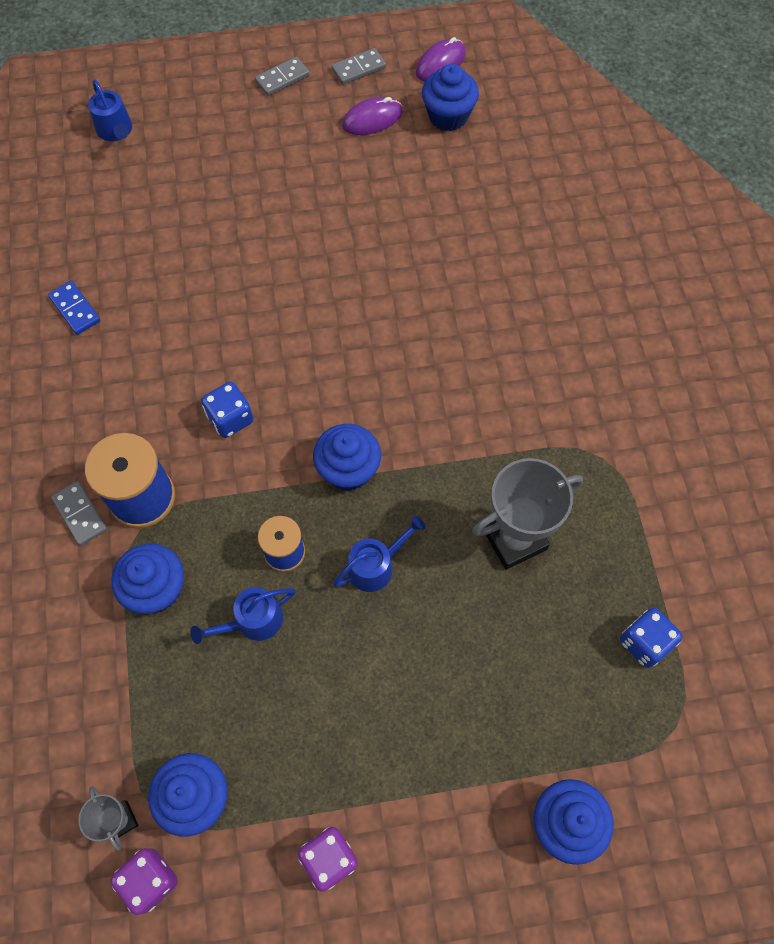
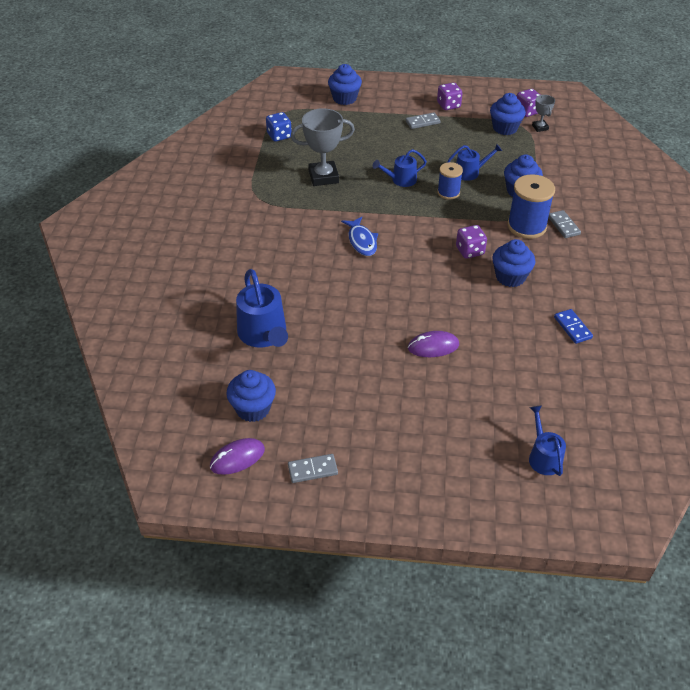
camera: 165 degrees left, 20 degrees down
(230, 418) = (470, 251): blue dice -> purple dice
(282, 78) = (385, 475): grey domino -> grey domino (422, 122)
(348, 470) = (404, 217): blue cupcake -> blue cupcake (510, 277)
(372, 119) = (317, 420): purple mouse -> purple mouse (433, 346)
(401, 399) = (361, 241): none -> blue fish
(478, 209) = (264, 334): none -> blue watering can

